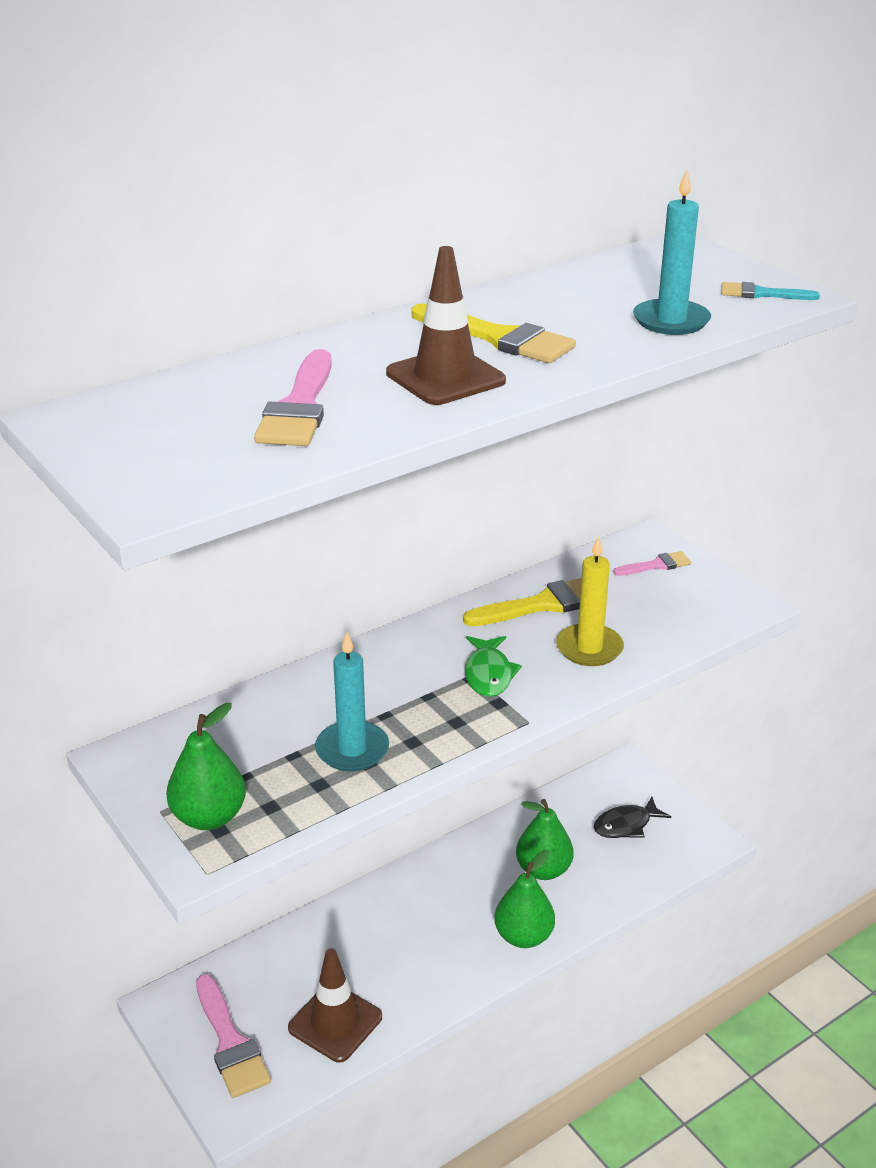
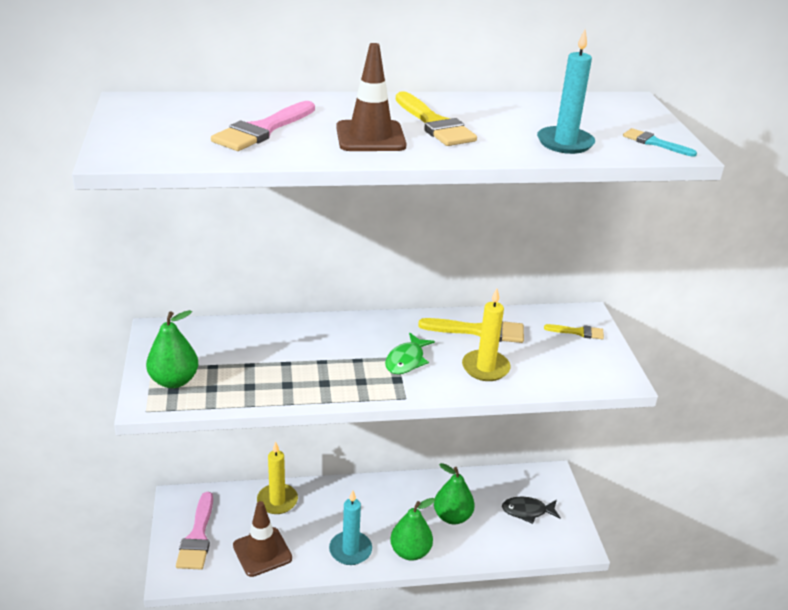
camera: 25 degrees right, 0 degrees up
(306, 946) = (277, 501): none -> yellow candle
(352, 750) = (285, 374): turquoise candle -> turquoise candle (350, 550)
(656, 565) = (578, 332): pink brush -> yellow brush

